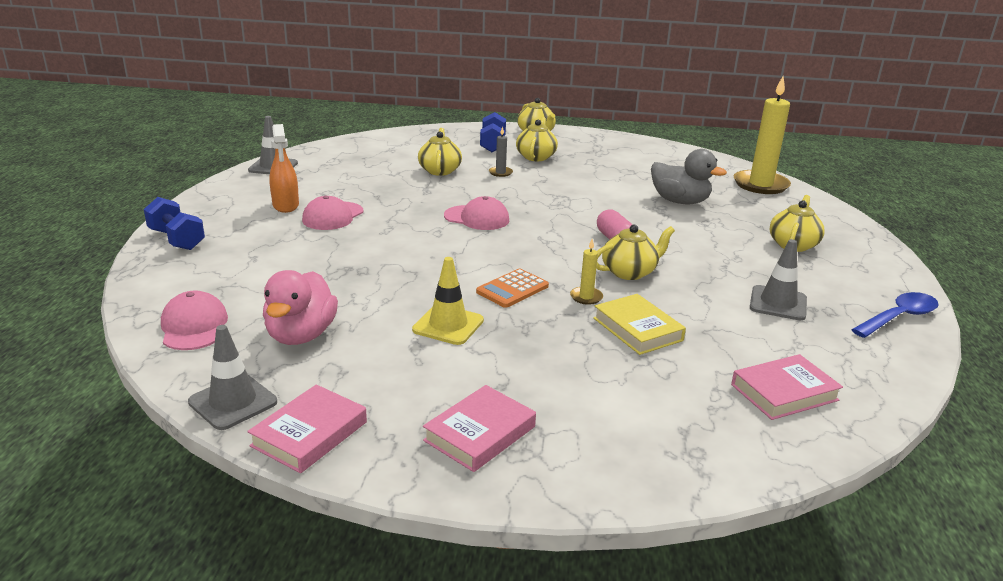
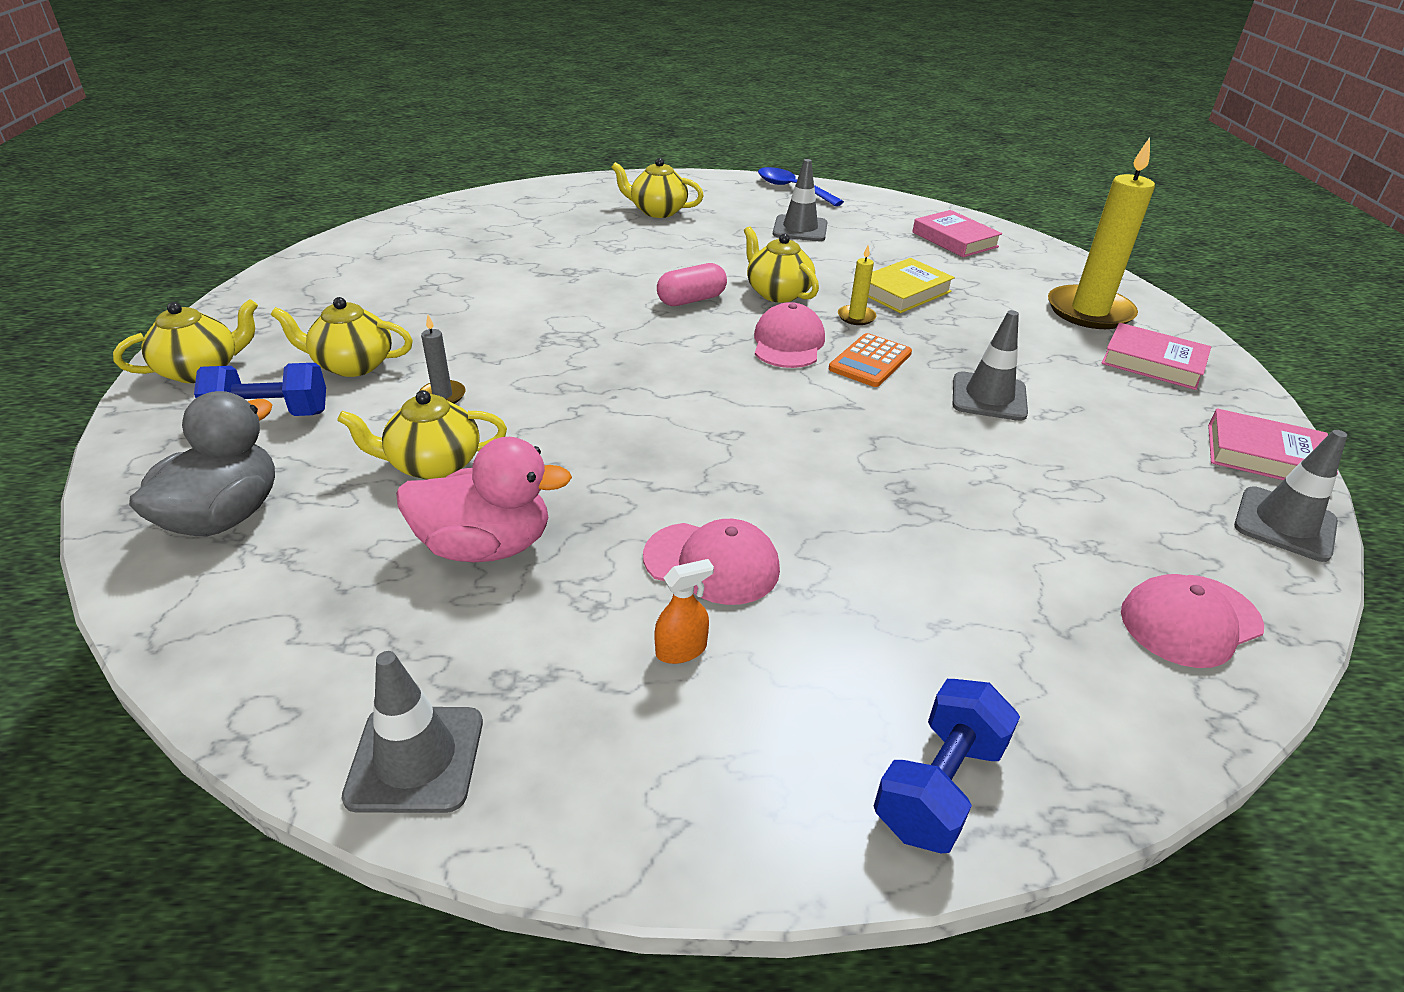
camera: 100 degrees left, 10 degrees up
(285, 205) = (681, 650): orange spray bottle -> orange spray bottle, size x0.58
(301, 335) = (1111, 505): pink duck -> pink duck (486, 546)
(448, 325) = (989, 397): yellow traffic cone -> grey traffic cone
(477, 218) = (659, 403): pink cap -> pink cap (788, 343)
(512, 289) = (870, 361): orange calculator -> orange calculator turned 90 degrees clockwise
(680, 201) = (547, 259): grey duck -> grey duck (224, 516)
(760, 185) = (476, 211): yellow candle -> yellow candle (1089, 311)

